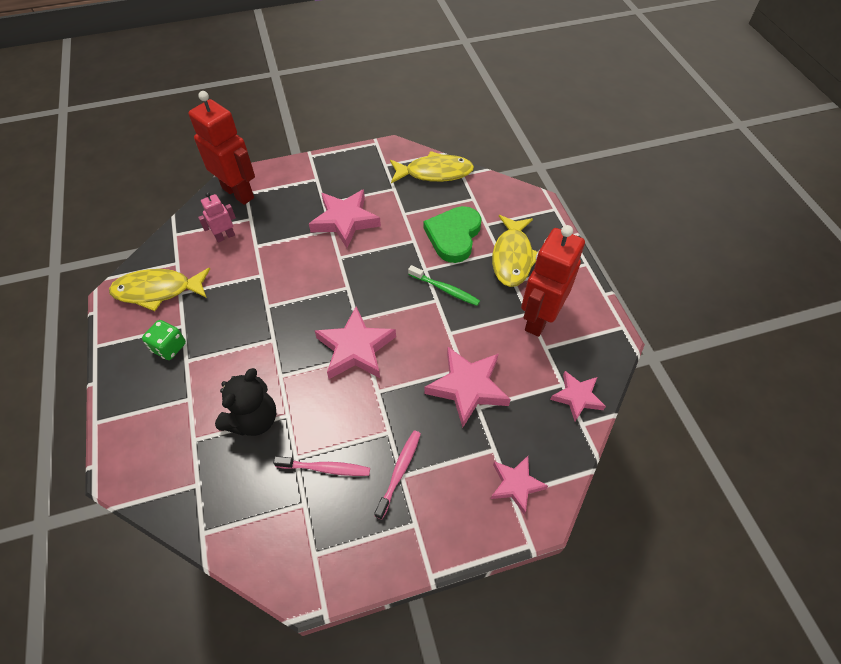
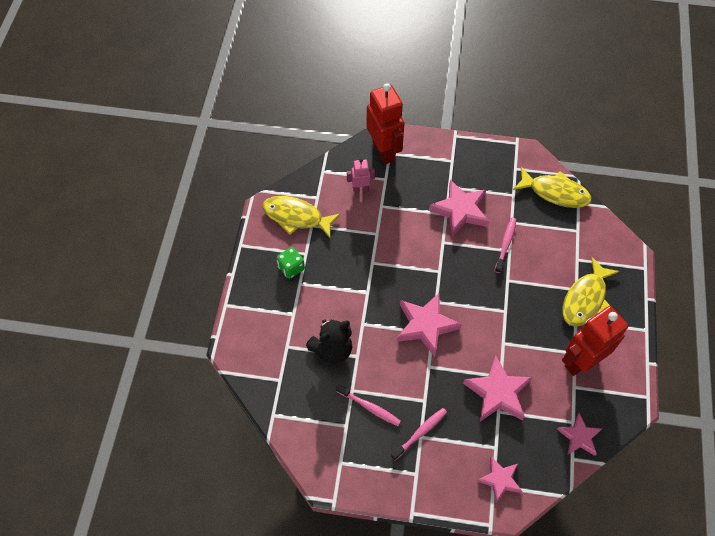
camera: 25 degrees right, 5 degrees up
(407, 236) = (505, 244): none -> pink toothbrush
(445, 289) = (516, 304): green toothbrush -> none
(453, 236) = (544, 259): green heart -> none

